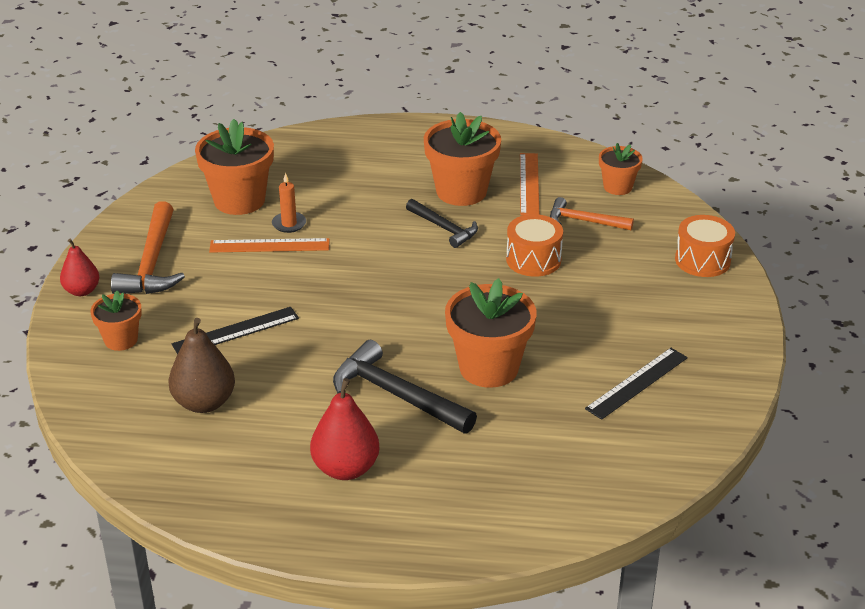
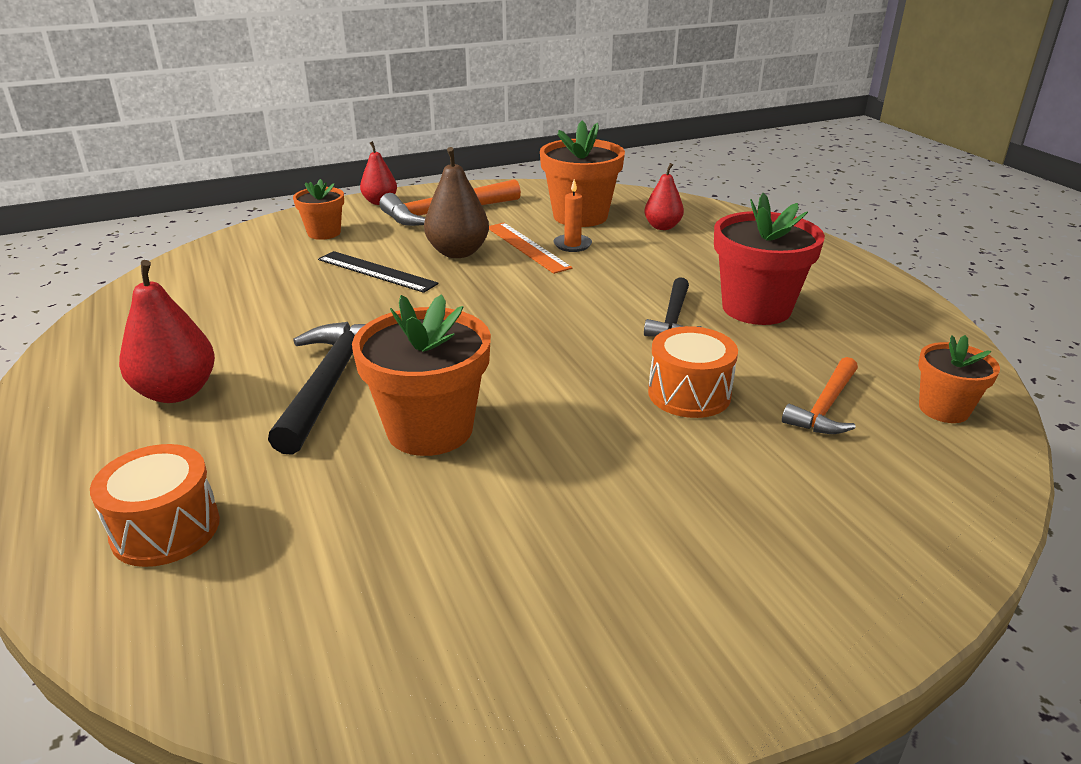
camera: 60 degrees right, 5 degrees down
(204, 403) = (254, 290): brown pear -> brown pear (458, 252)
(302, 172) = (662, 227): none -> red pear
(461, 191) = (756, 308): orange flower pot -> red flower pot
(529, 184) = (839, 343): orange ruler -> none
(584, 221) = (825, 407): orange hammer -> orange hammer turned 135 degrees counterclockwise
(636, 383) = (498, 576): black ruler -> none
(702, 260) = (892, 550): orange drum -> orange drum (165, 529)

